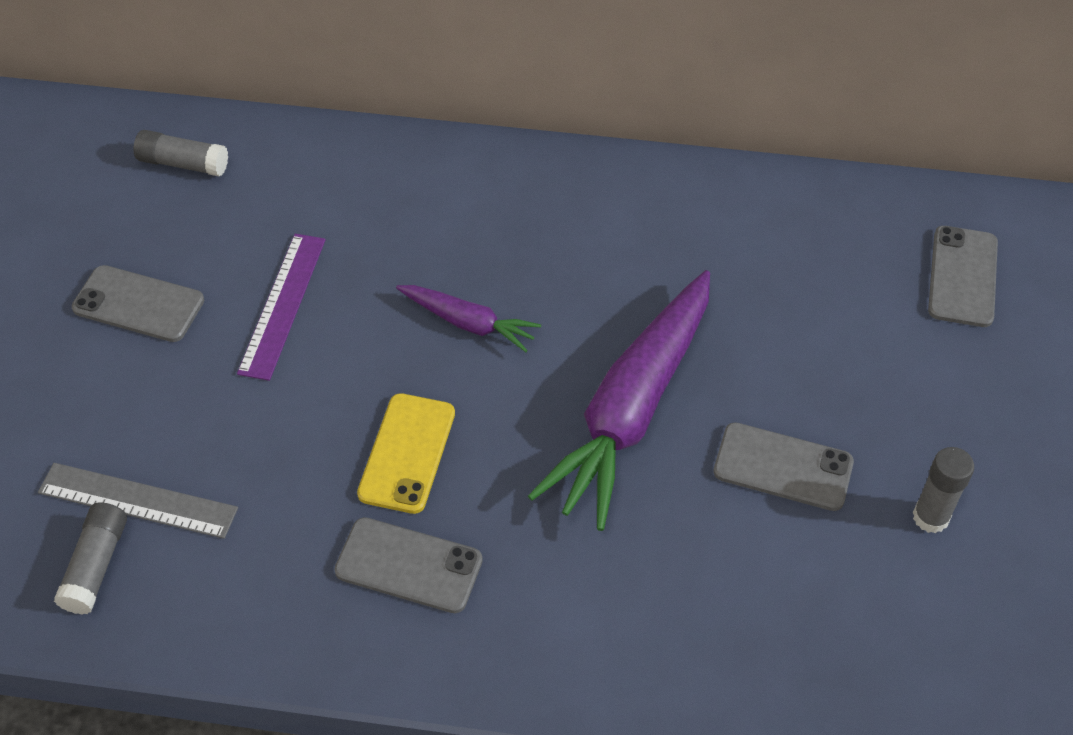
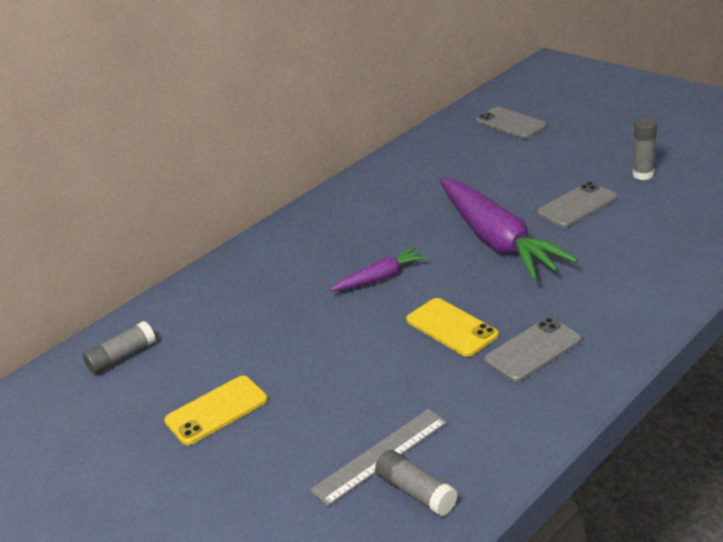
camera: 50 degrees left, 20 degrees down
(138, 304) = (216, 410): grey phone -> yellow phone
(283, 305) = (288, 345): purple ruler -> none

